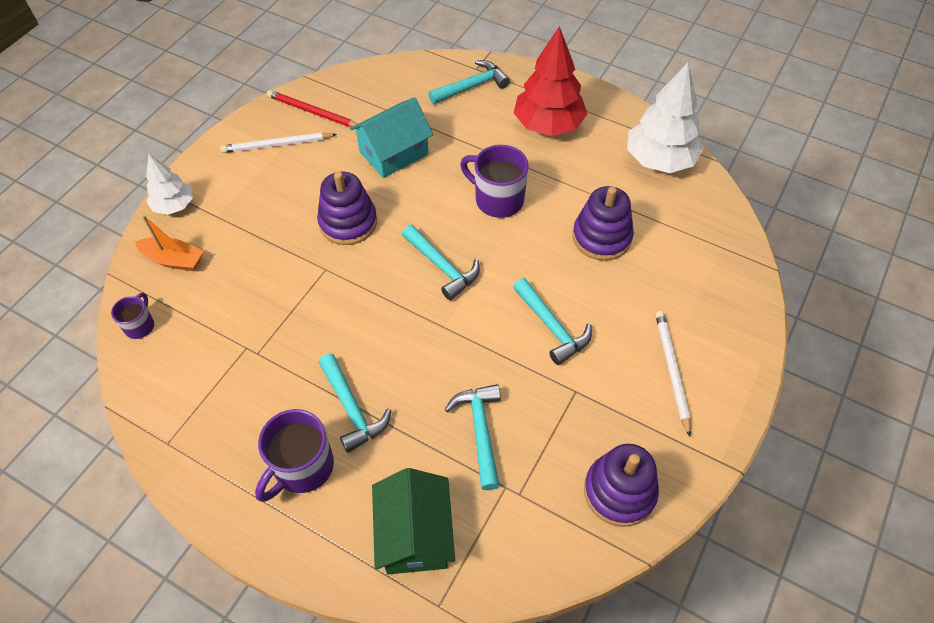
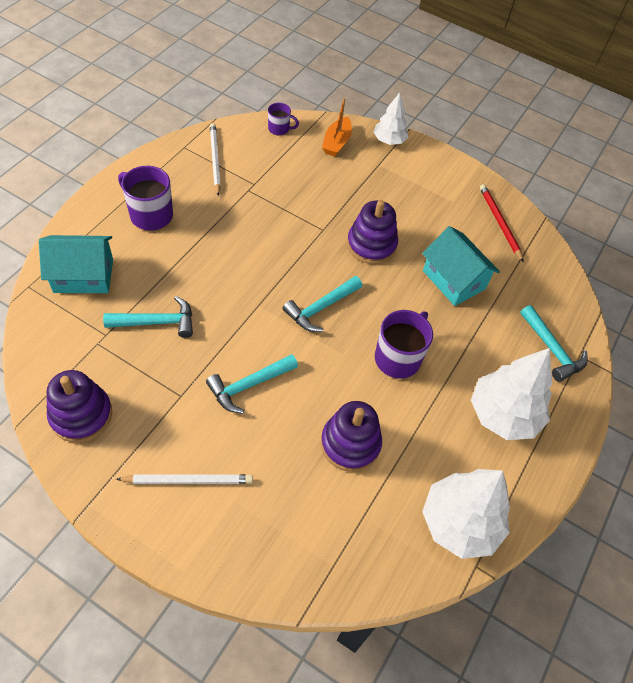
camera: 85 degrees right, 0 degrees up
(277, 145) = (457, 199): white pencil -> white pencil (215, 160)
(313, 112) = (499, 223): red pencil -> red pencil turned 45 degrees counterclockwise
(352, 409) = (192, 243): turquoise hammer -> none
(415, 534) = (83, 275): green house -> turquoise house
(548, 125) = (503, 414): red tree -> white tree

